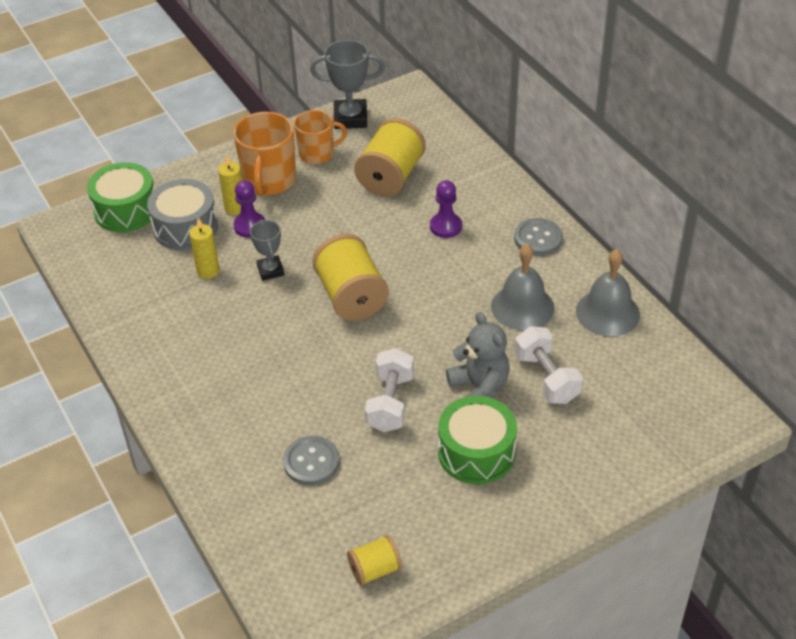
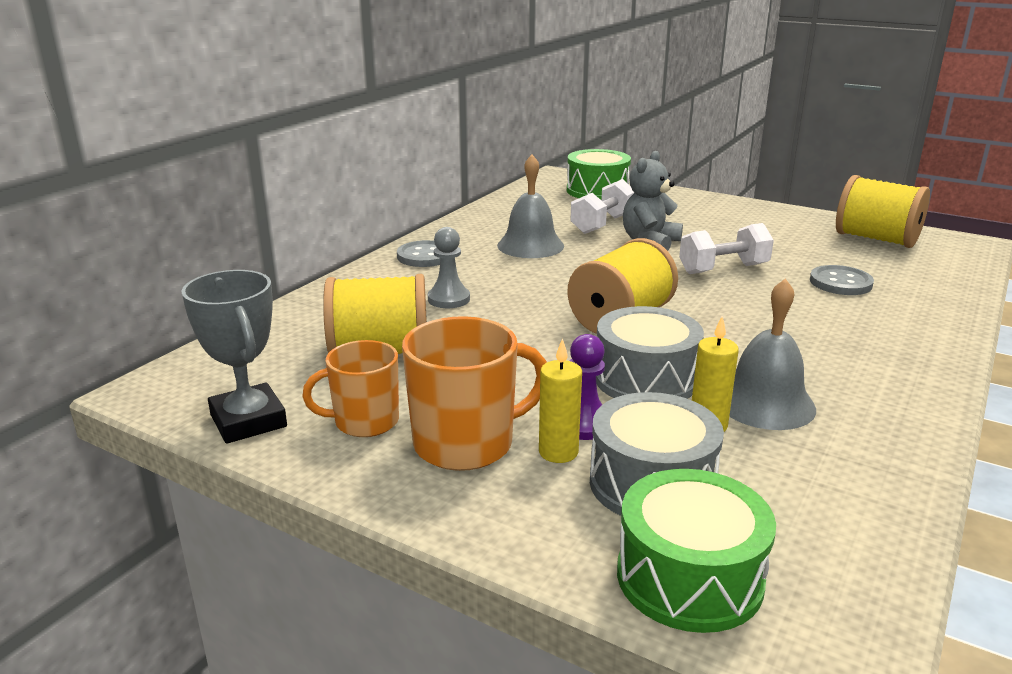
camera: 120 degrees left, 20 degrees down
(270, 270) = (645, 379): grey trophy -> grey drum
(317, 154) = (365, 422): orange mug -> orange mug turned 60 degrees counterclockwise
(375, 570) = (876, 239): yellow spool -> yellow spool, size x1.84
(445, 226) = (449, 299): purple pawn -> grey pawn
(476, 452) = (716, 231): green drum -> green drum (597, 191)
(607, 312) = (498, 218): grey bell -> grey bell (765, 403)

